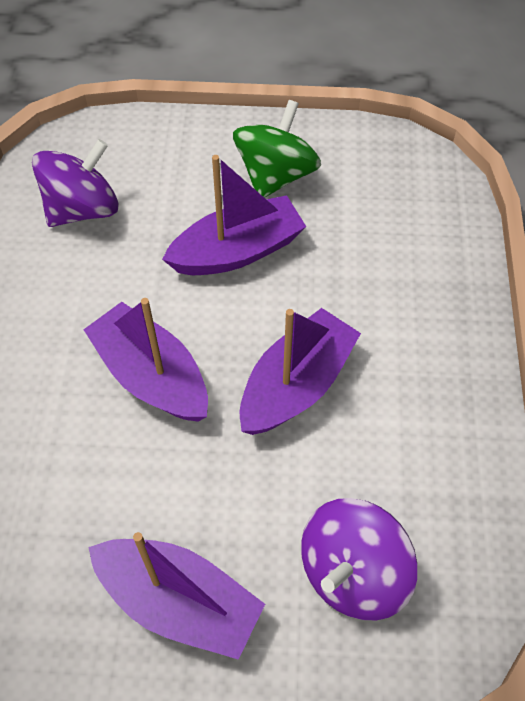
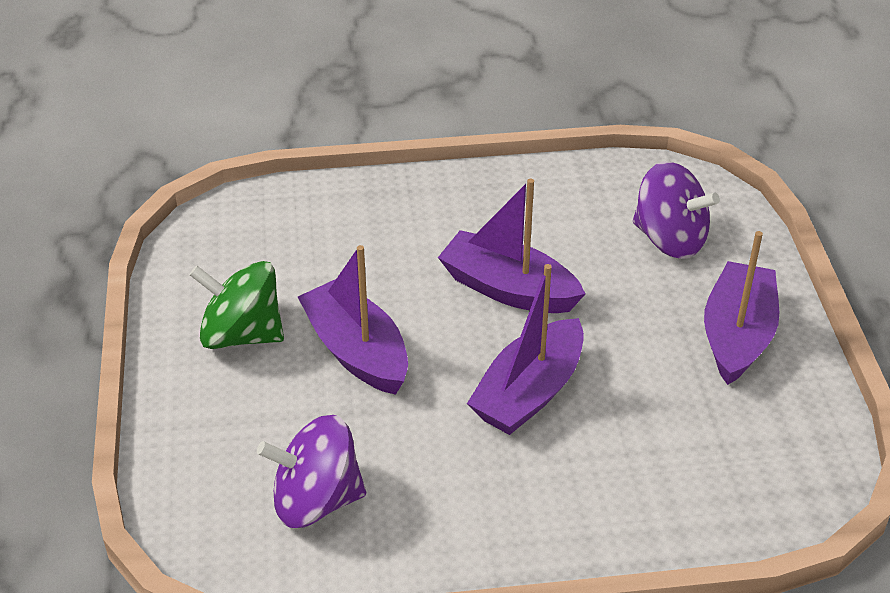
camera: 100 degrees left, 15 degrees down
(83, 209) = (316, 500): purple spinning top -> purple spinning top turned 45 degrees counterclockwise

